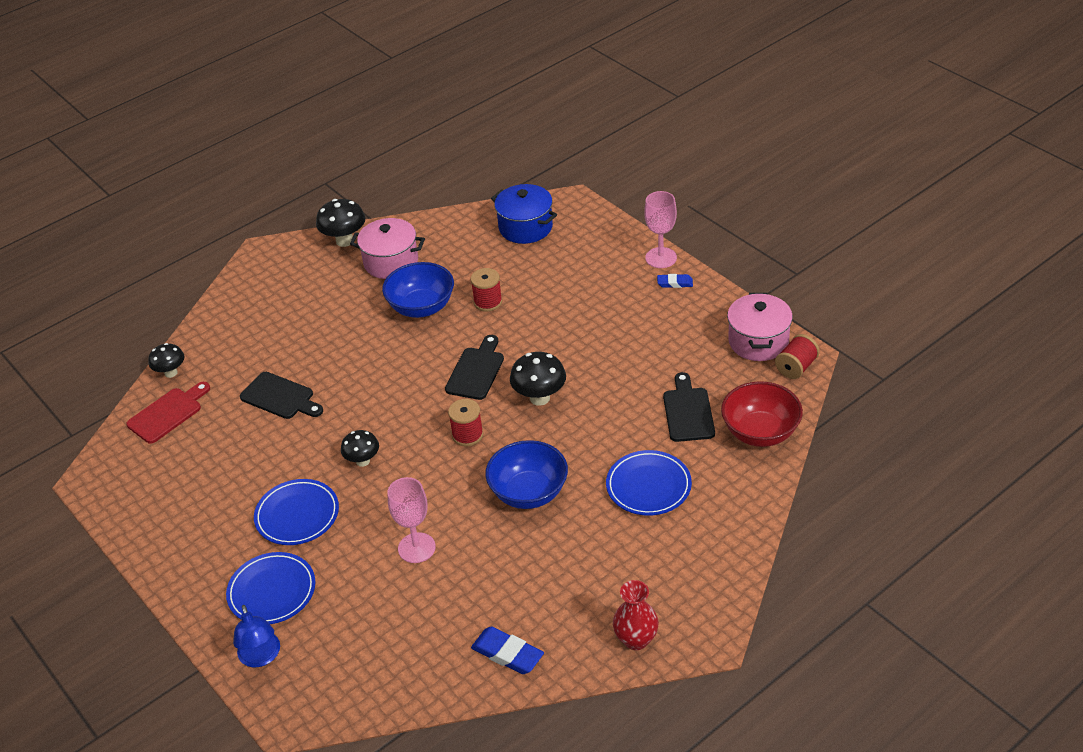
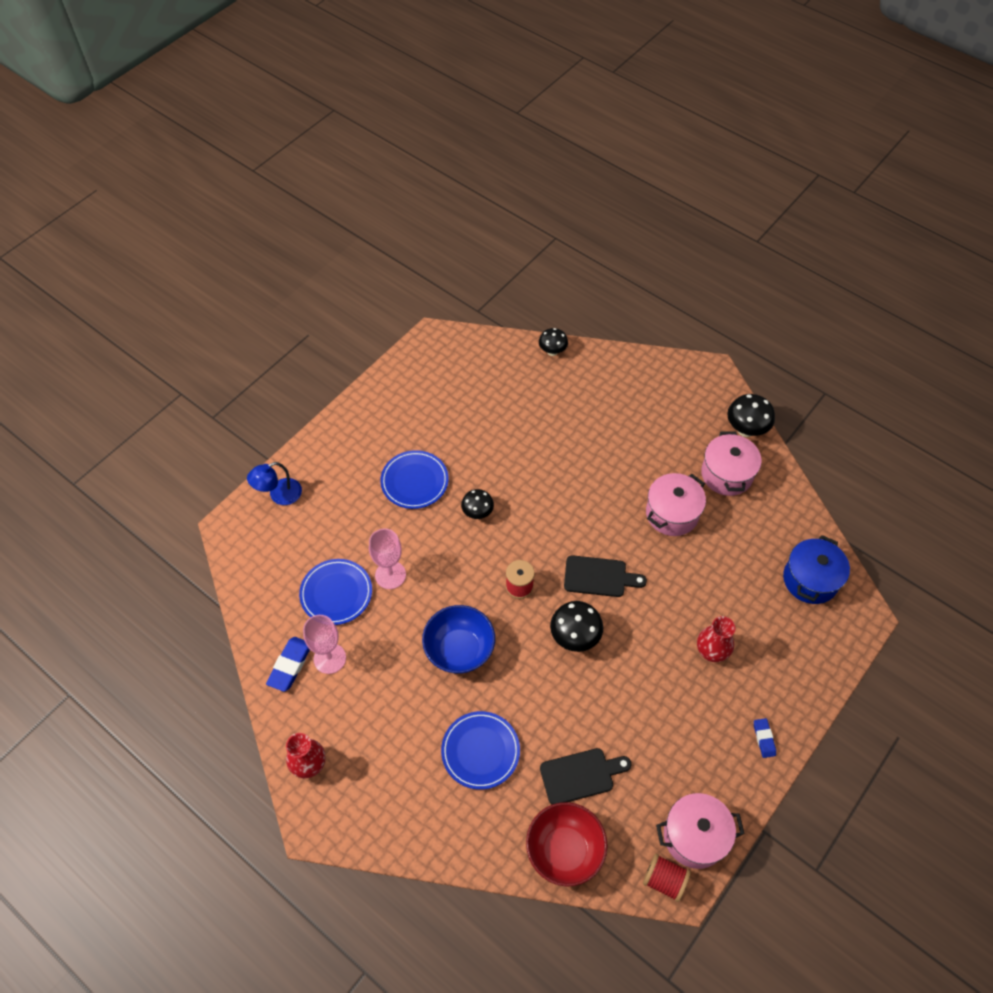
camera: 75 degrees right, 15 degrees up
(168, 413) = (508, 363): red cutting board -> none
(272, 591) = (339, 485): blue plate -> blue plate (336, 593)
(280, 397) = (539, 434): black cutting board -> none
(421, 307) = (672, 513): blue bowl -> pink pot
(488, 302) = (692, 568): red spool -> none
(581, 303) = (711, 652): none -> red vase
(661, 258) = (800, 719): pink goblet -> pink goblet (329, 658)

